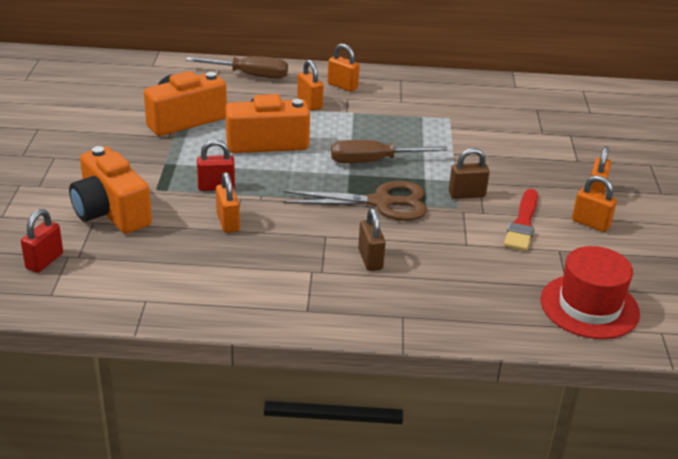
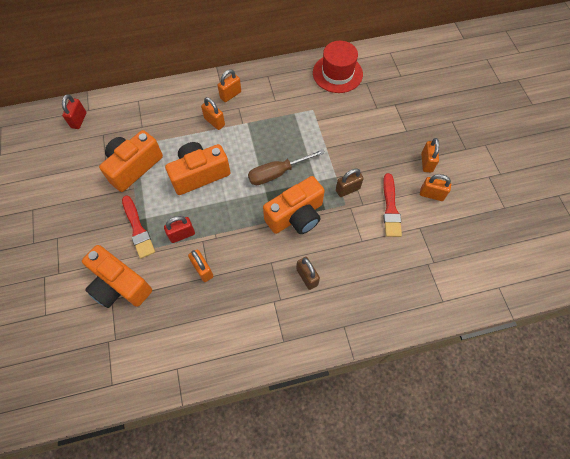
camera: 15 degrees left, 30 degrees up
(44, 261) = (94, 352): red padlock -> red padlock (79, 120)
(161, 170) = (138, 229): none -> red brush
(250, 75) = (162, 101): brown screwdriver -> none
(342, 86) = (230, 95): orange padlock -> orange padlock turned 60 degrees counterclockwise
(381, 202) = (296, 216): brown scissors -> orange camera
(589, 306) = (452, 277): red hat -> red hat (337, 73)

